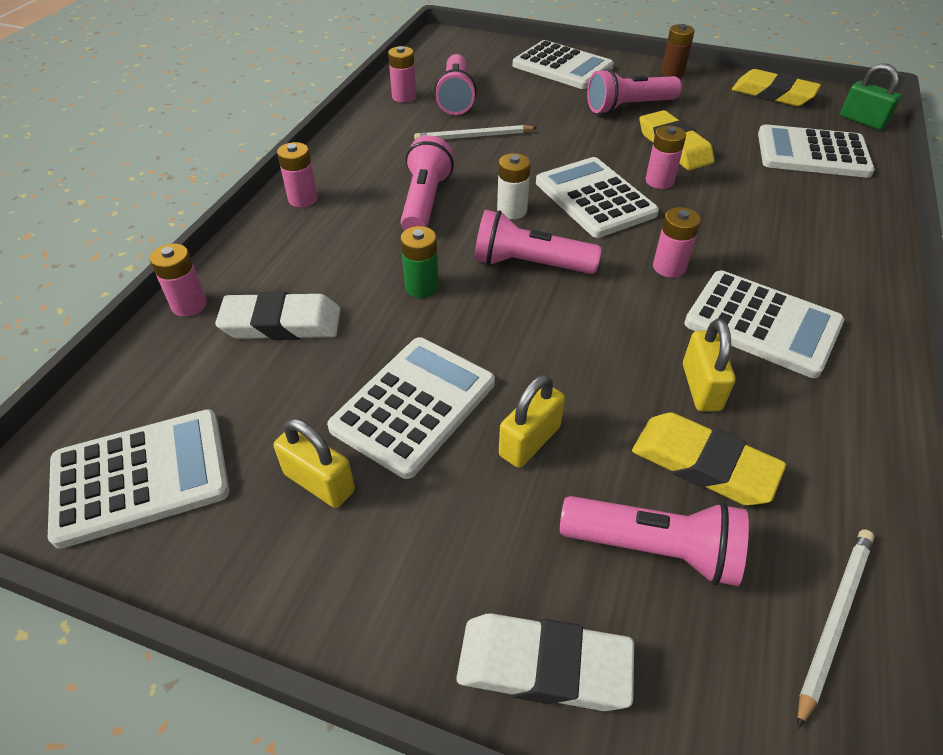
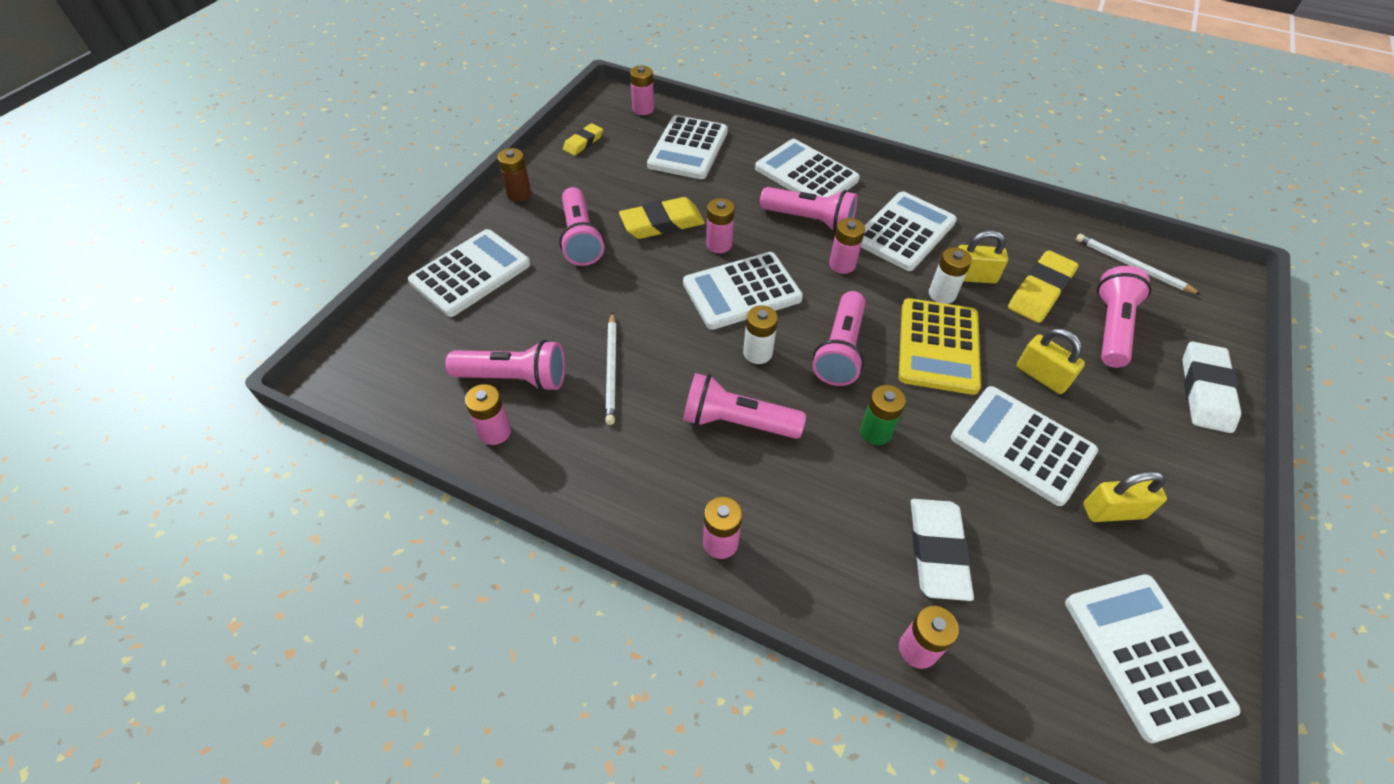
camera: 85 degrees left, 5 degrees up
(319, 482) = (1113, 511): yellow padlock -> yellow padlock turned 45 degrees clockwise
(557, 343) = (938, 346): none -> yellow calculator
(652, 353) = (942, 294): none -> white battery
(736, 242) = (810, 221): none -> pink flashlight
(773, 94) = (583, 142): yellow eraser -> yellow eraser, size x0.60
(828, 239) = (806, 174): none -> white calculator
(862, 121) = (643, 109): green padlock -> pink battery

